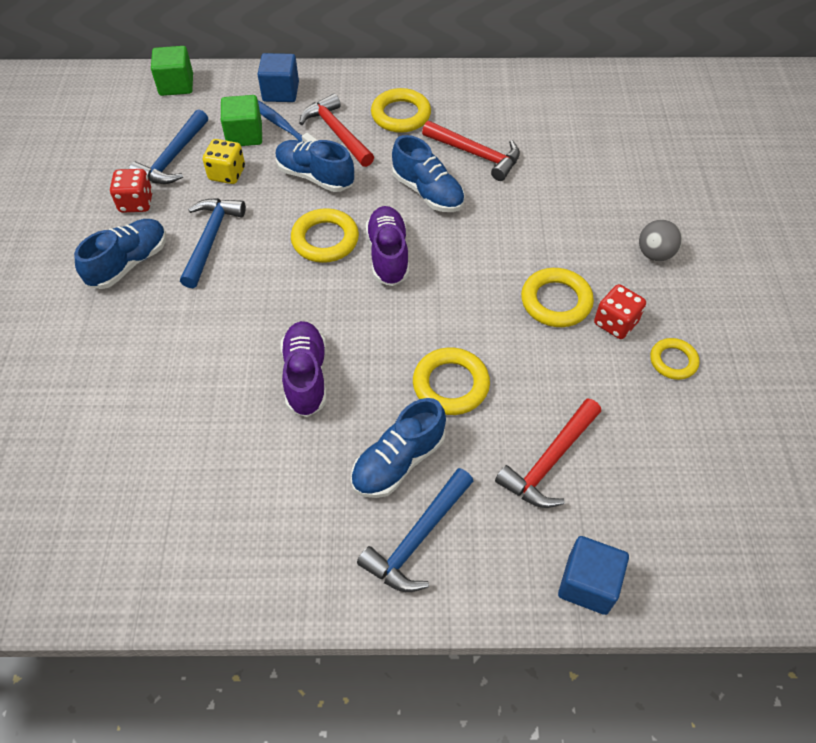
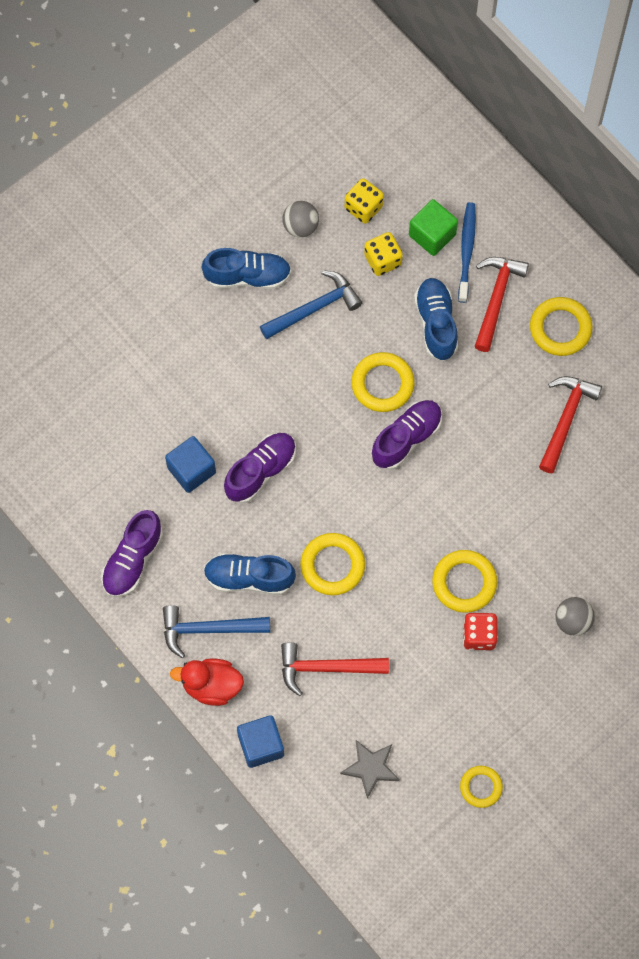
camera: 50 degrees right, 15 degrees up
(136, 203) = (300, 226): red dice -> grey ball
(173, 158) = (363, 207): blue hammer -> yellow dice
(176, 85) = (438, 132): green cube -> none
(277, 555) = (132, 560): none -> purple shoe
(281, 92) = (503, 216): blue cube -> blue cube (191, 470)
(427, 192) = (492, 416): blue shoe -> none
(476, 154) = (566, 419): red hammer -> red hammer turned 150 degrees counterclockwise
(482, 583) = (211, 686): none -> red duck
(673, 361) = (477, 694): yellow ring -> yellow ring (481, 787)
(688, 498) = (371, 768): none -> grey star

